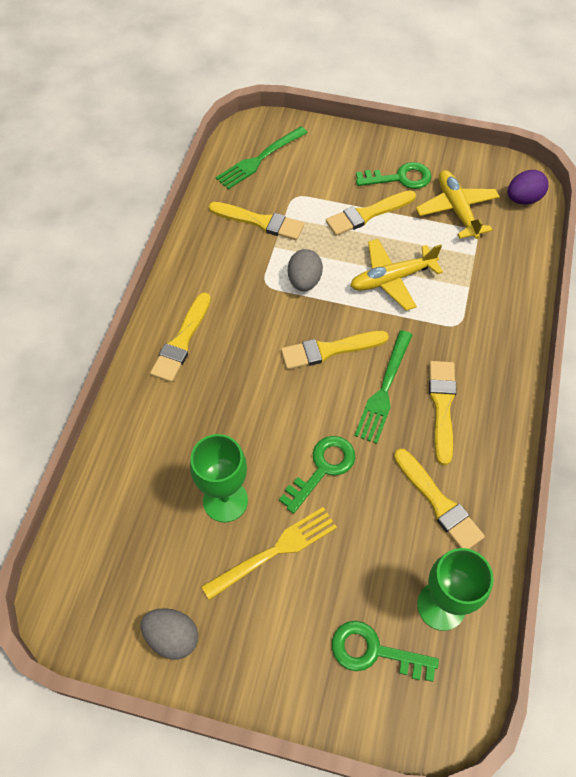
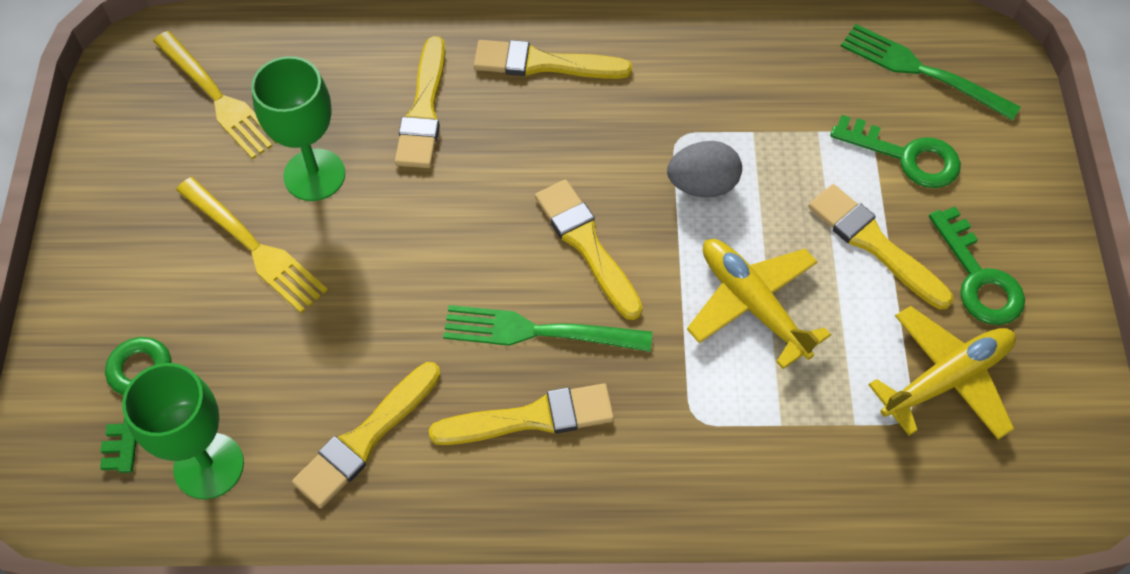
camera: 75 degrees right, 0 degrees up
(131, 559) = (217, 98): none -> yellow fork
(172, 637) = (127, 166): grey egg -> none
(260, 222) = (794, 102): yellow brush -> yellow brush (423, 110)
(322, 468) = (386, 277): green key -> green key (906, 156)
(523, 199) = (1024, 490): purple egg -> none

